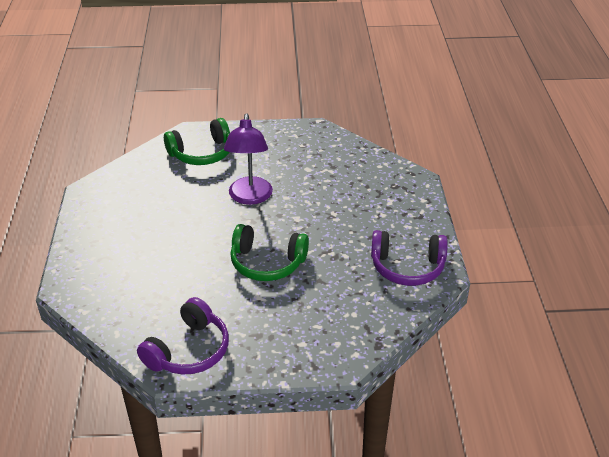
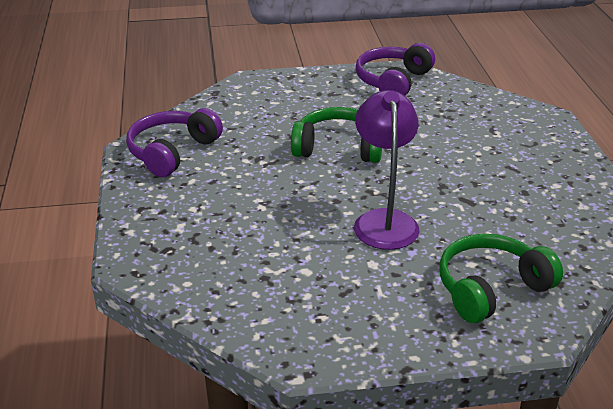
camera: 175 degrees right, 5 degrees down
(407, 267) = (172, 152): purple headphones -> purple headphones turned 60 degrees counterclockwise

